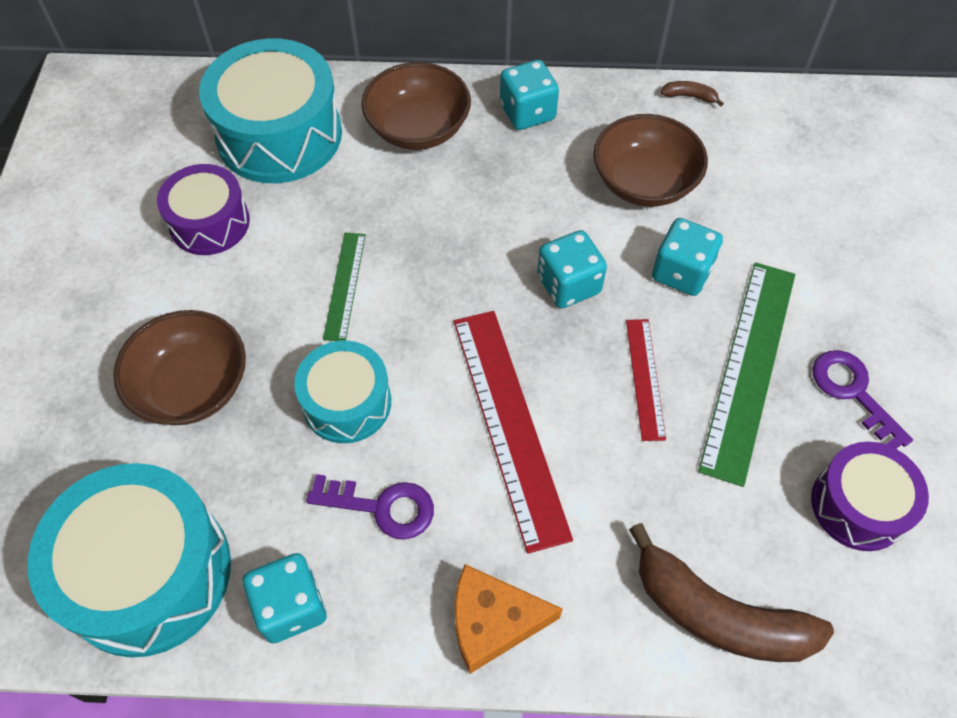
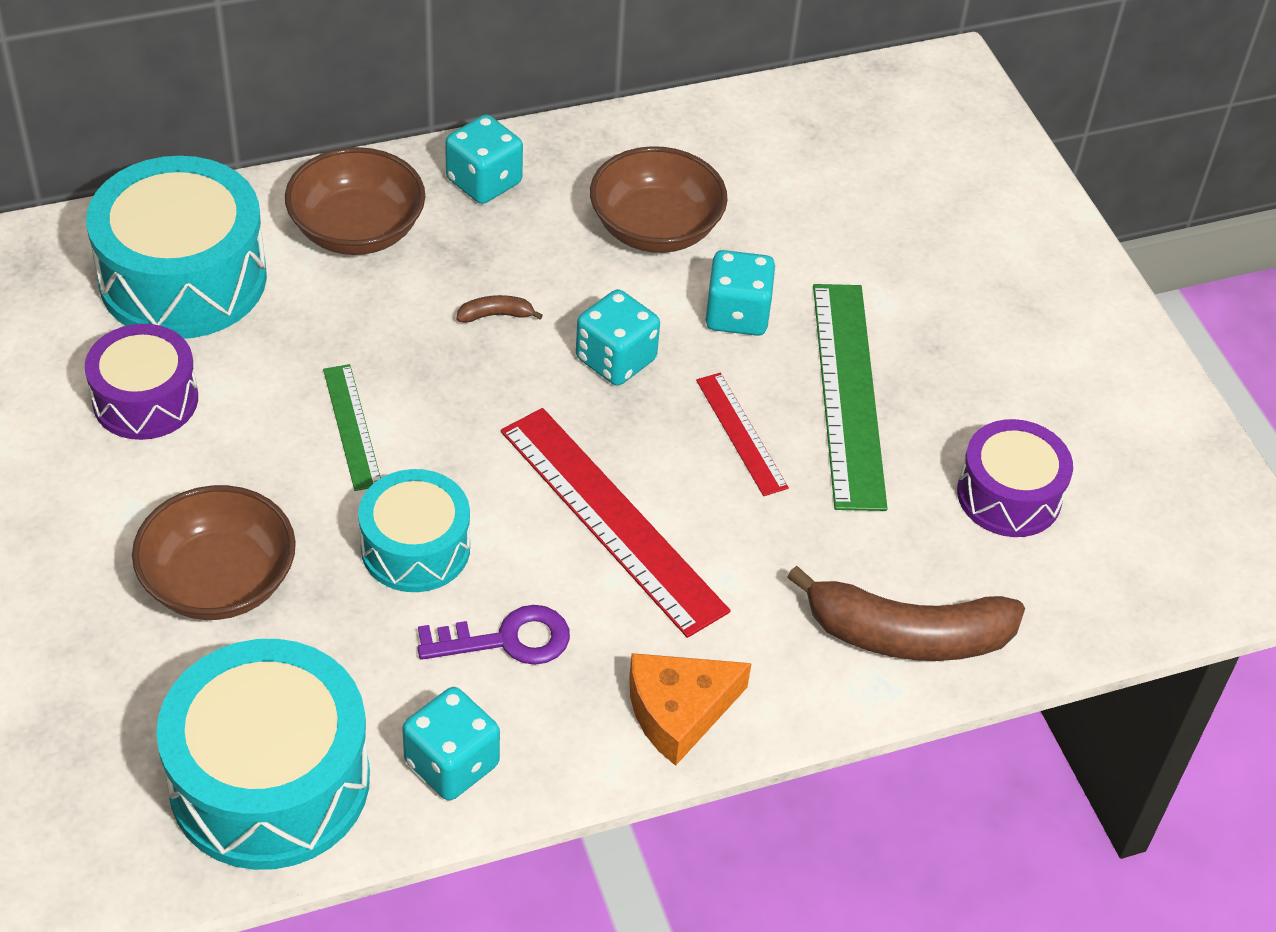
camera: 25 degrees left, 10 degrees down
(690, 96) = (669, 120): brown banana -> brown banana (496, 315)
(853, 393) = (965, 390): purple key -> none

